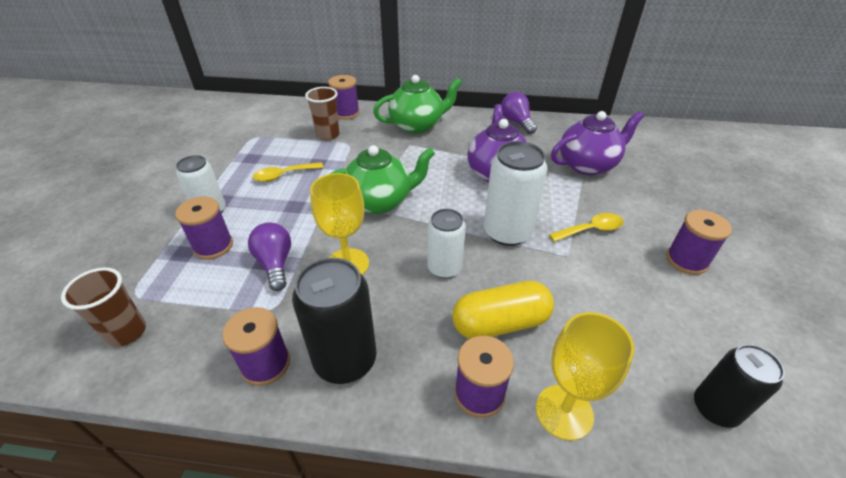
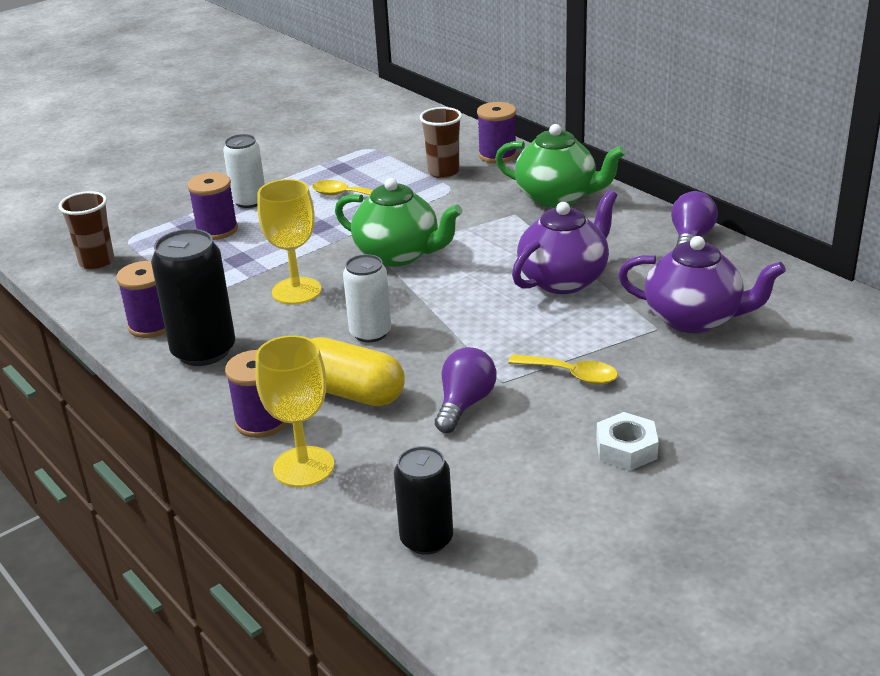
camera: 45 degrees right, 10 degrees down
(275, 263) = (243, 264): purple light bulb -> purple light bulb (464, 404)
(507, 232) = (477, 335): white can -> none
(686, 260) = (626, 449): purple spool -> white nut

